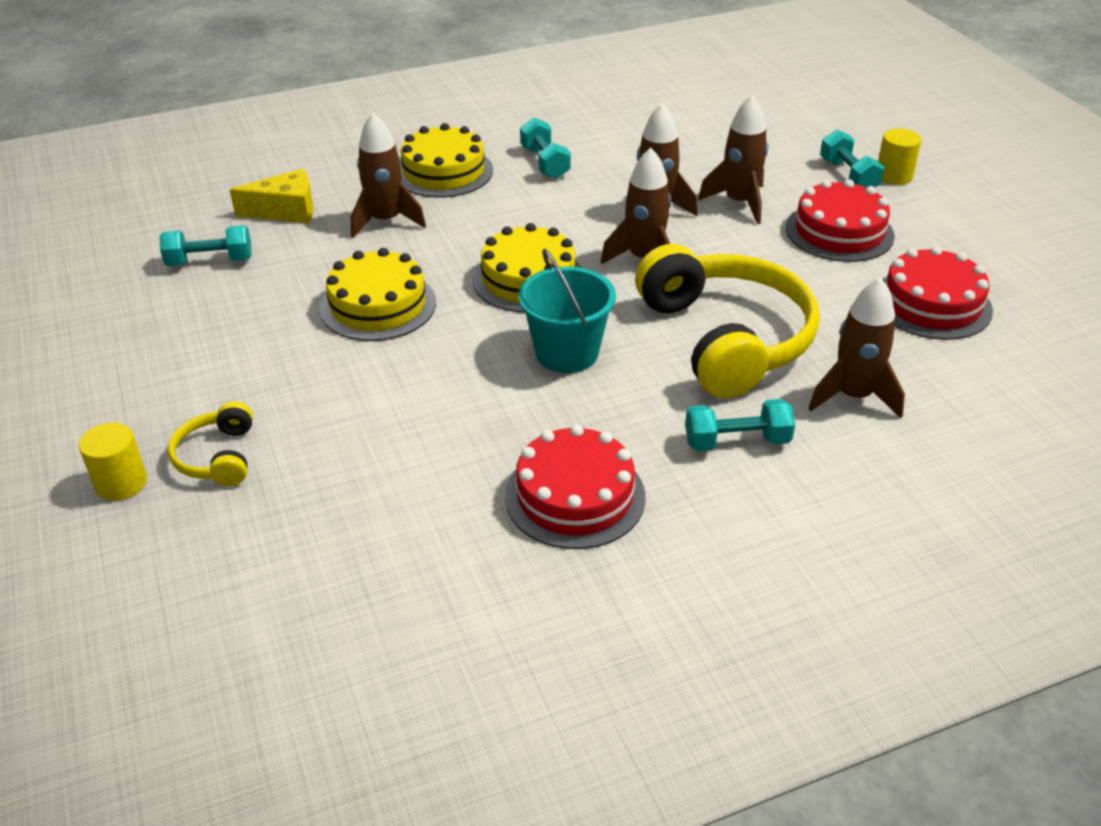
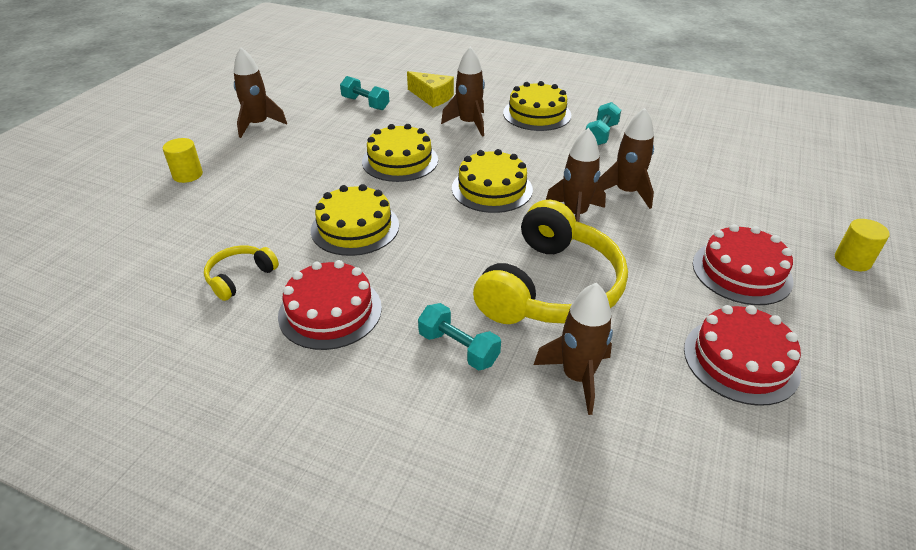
camera: 45 degrees right, 0 degrees up
(217, 457) = (232, 187): yellow headphones -> yellow headphones (240, 277)
(455, 404) = (355, 227): none -> yellow cake
(567, 353) = (448, 237): turquoise bucket -> none
(739, 203) = (693, 216): brown rocket -> brown rocket (258, 125)
(848, 176) = (810, 241): turquoise dumbbell -> none

